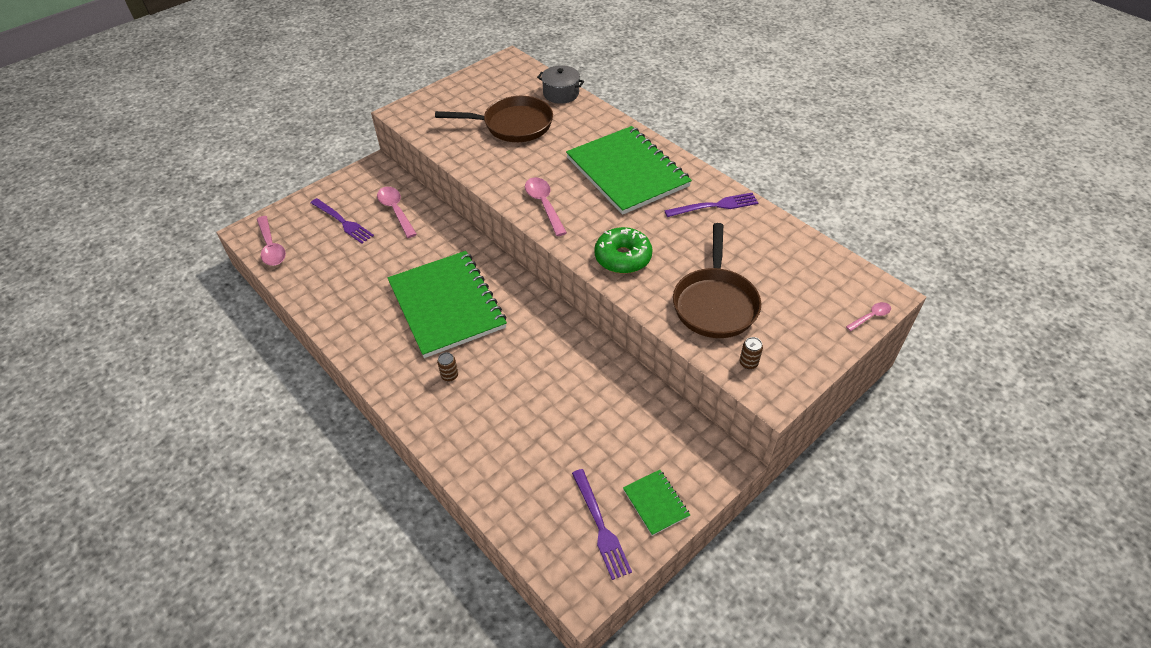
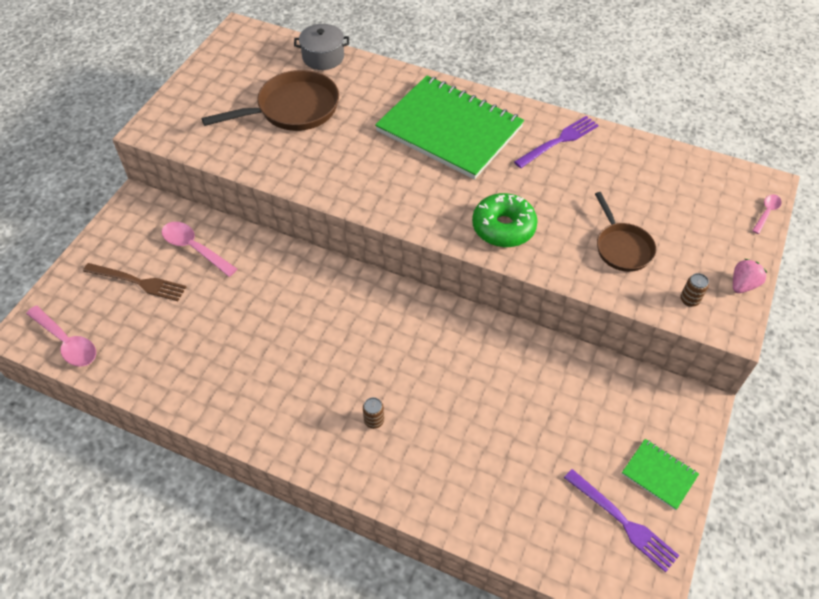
camera: 25 degrees left, 5 degrees up
(343, 222) = (138, 282): purple fork -> brown fork
(446, 305) = (321, 341): green notebook -> none
(544, 205) = (385, 193): pink spoon -> none
(715, 303) = (622, 247): brown pan -> brown pan, size x0.63
(807, 367) = (742, 285): none -> pink strawberry

